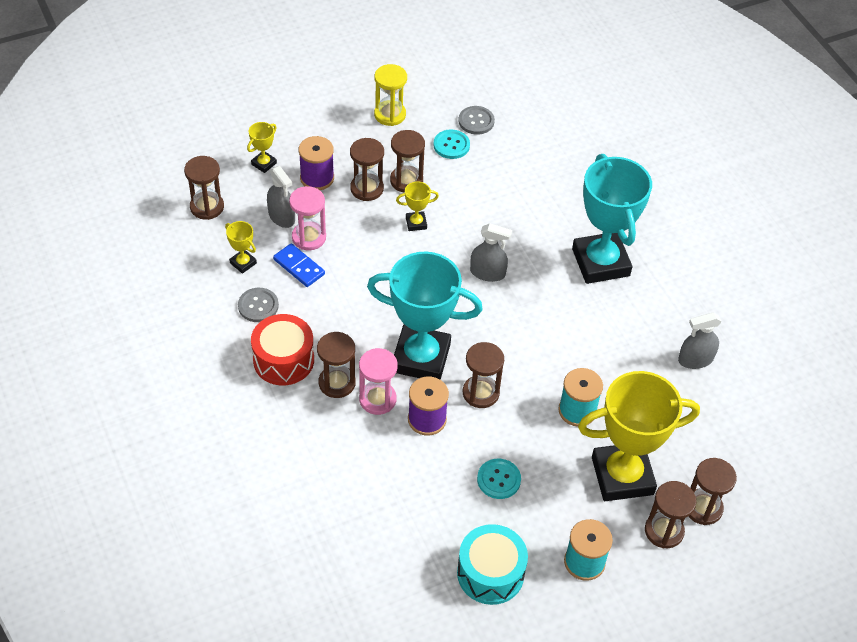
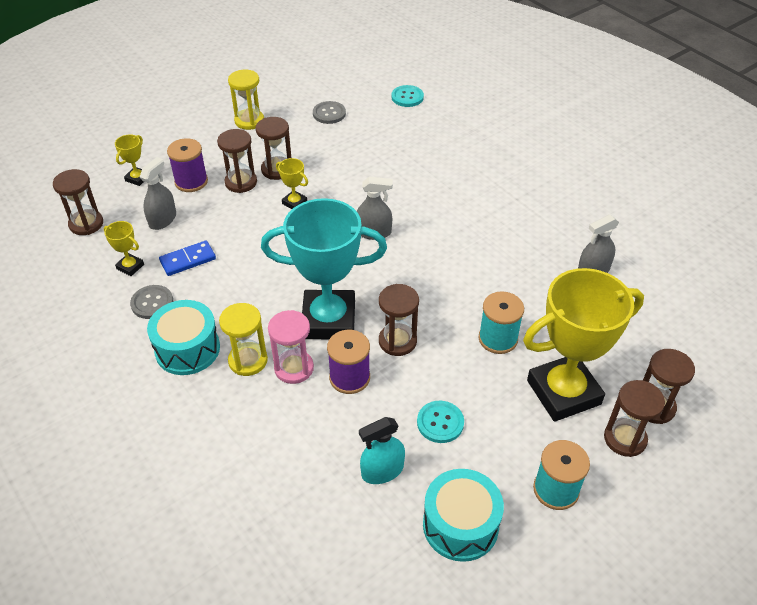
camera: 10 degrees left, 5 degrees down
(281, 217) = (162, 219): grey spray bottle -> grey spray bottle turned 105 degrees counterclockwise
(283, 360) = (187, 349): red drum -> turquoise drum
(299, 267) = (188, 260): blue domino -> blue domino turned 60 degrees counterclockwise
(309, 237) = (193, 233): pink hourglass -> none
(337, 383) = (248, 360): brown hourglass -> yellow hourglass
(416, 223) = (294, 203): yellow trophy -> yellow trophy turned 60 degrees clockwise
(435, 511) = (382, 471): none -> turquoise spray bottle
(451, 145) = (311, 135): turquoise button -> turquoise button (407, 97)
(600, 262) = (476, 205): turquoise trophy -> none

